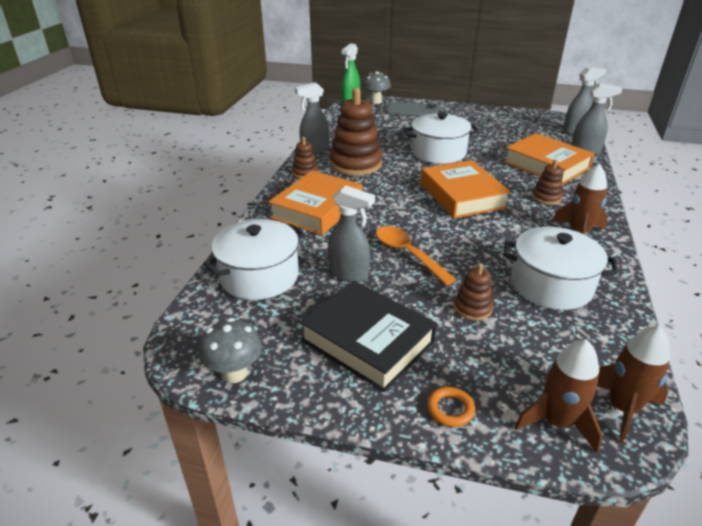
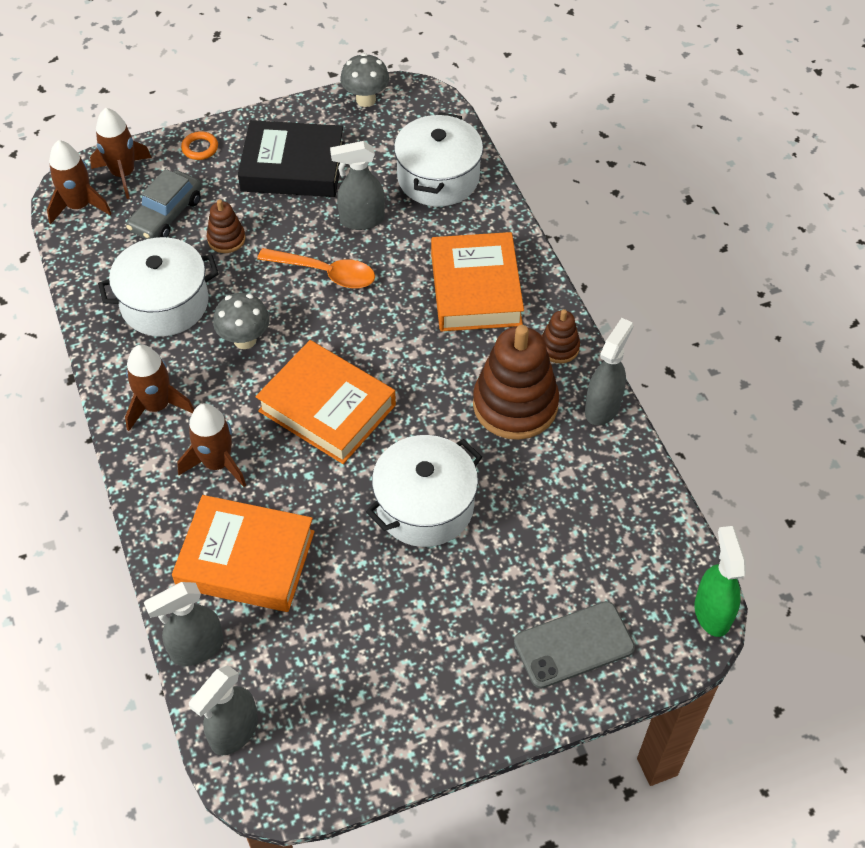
camera: 145 degrees right, 20 degrees up
(376, 101) = (671, 646): grey mushroom -> grey mushroom (245, 340)
(521, 354) = (166, 214): none -> grey car
(546, 197) = (217, 463): brown stacking toy -> brown rocket

